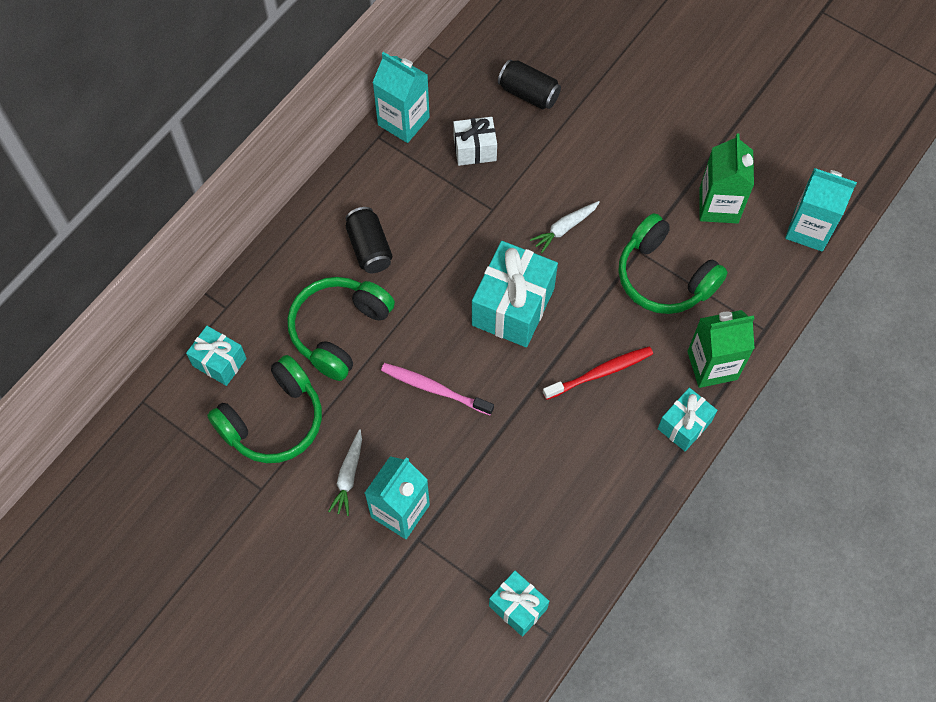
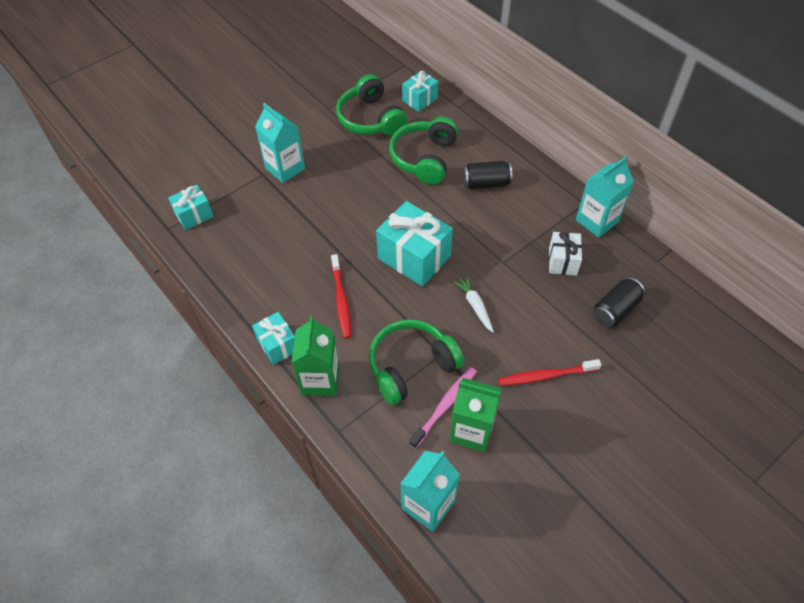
camera: 105 degrees right, 10 degrees down
(339, 331) = (424, 158): green headphones -> green headphones turned 120 degrees counterclockwise
(348, 476) = (319, 148): white carrot -> none
(434, 388) = (364, 200): pink toothbrush -> pink toothbrush (445, 405)
(632, 148) = (545, 376): none -> red toothbrush

